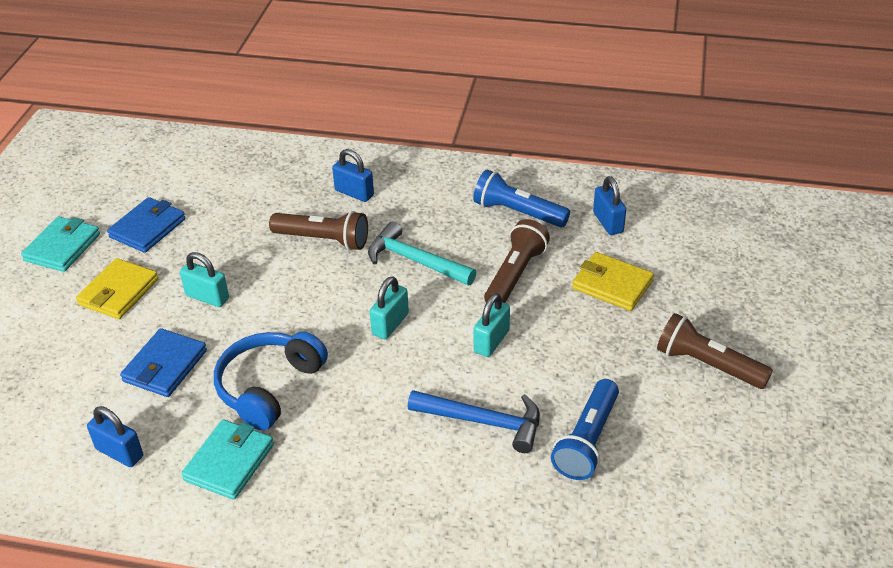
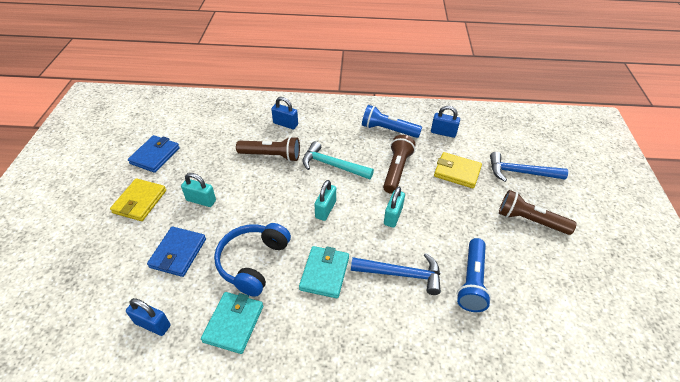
camera: 10 degrees left, 5 degrees up
(62, 247) = (98, 173): turquoise wallet -> turquoise wallet (324, 273)
(608, 222) = (443, 133): blue padlock -> blue padlock turned 45 degrees counterclockwise
(717, 293) = (520, 172): none -> blue hammer

